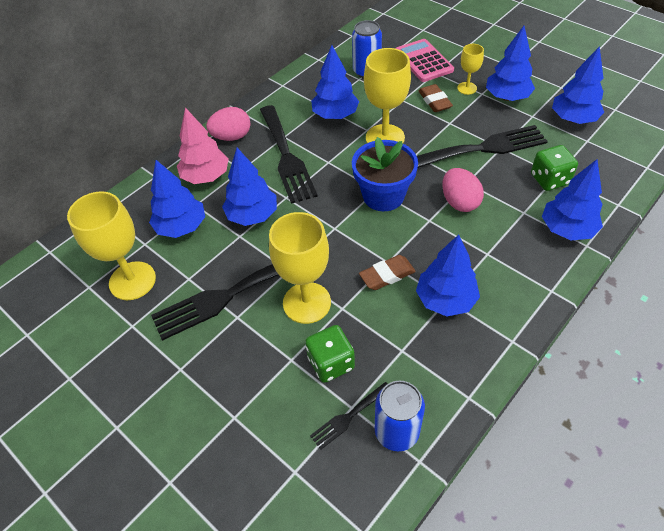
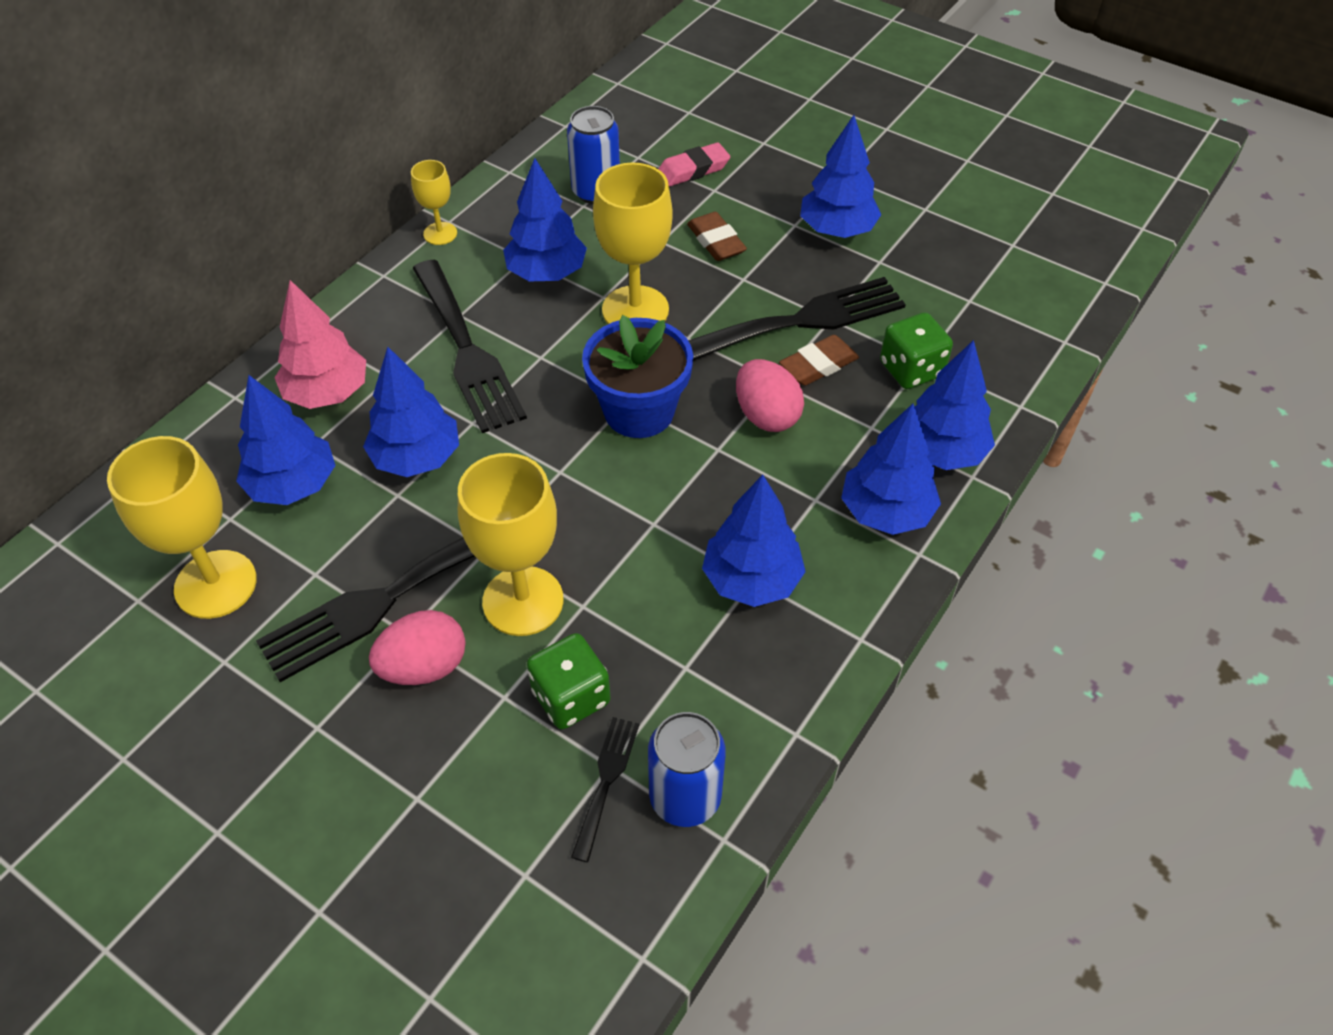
camera: 10 degrees left, 0 degrees up
(232, 137) = (367, 319): pink egg -> pink egg (424, 667)
(348, 417) = (606, 781): black fork -> black fork turned 150 degrees clockwise
(387, 275) = (654, 546): brown eraser -> brown eraser (818, 365)
(423, 61) = (693, 170): pink calculator -> pink eraser
(467, 88) = (769, 216): yellow goblet -> yellow goblet (440, 233)
(573, 119) = (946, 264): blue tree -> blue tree (886, 512)

